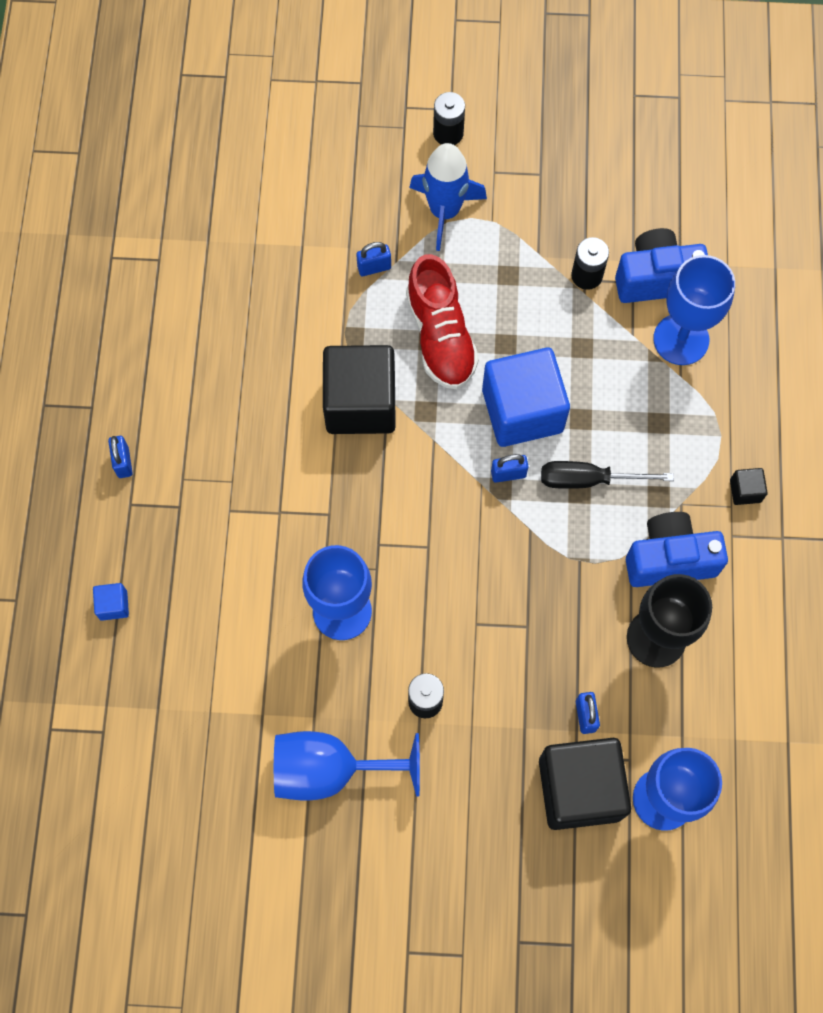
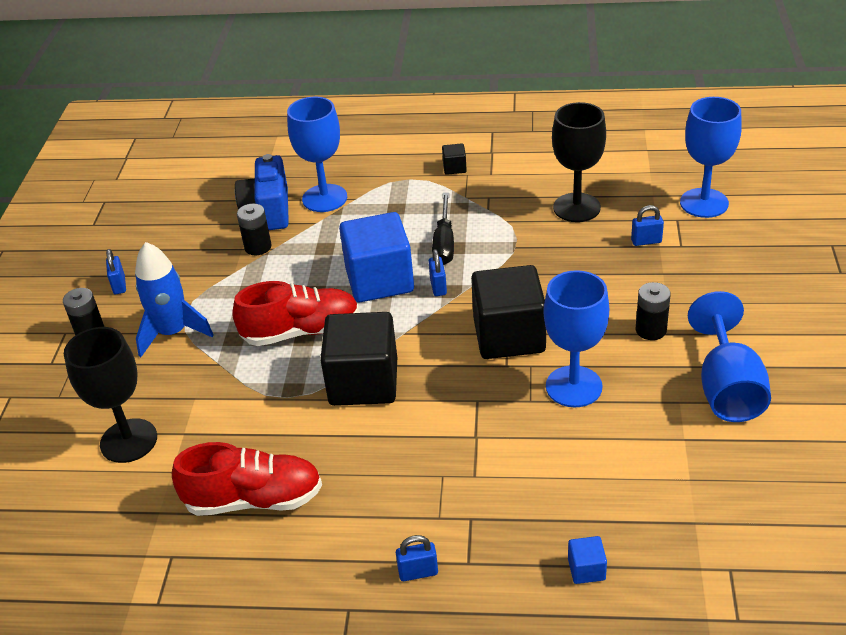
camera: 85 degrees left, 30 degrees down
(215, 318) = (254, 499): none -> red shoe
(295, 199) = (129, 441): none -> black goblet
(374, 267) = (221, 378): blue padlock -> blue padlock (119, 285)
(579, 789) = (706, 243): black cube -> black cube (509, 336)
(669, 559) = (511, 202): blue camera -> none

